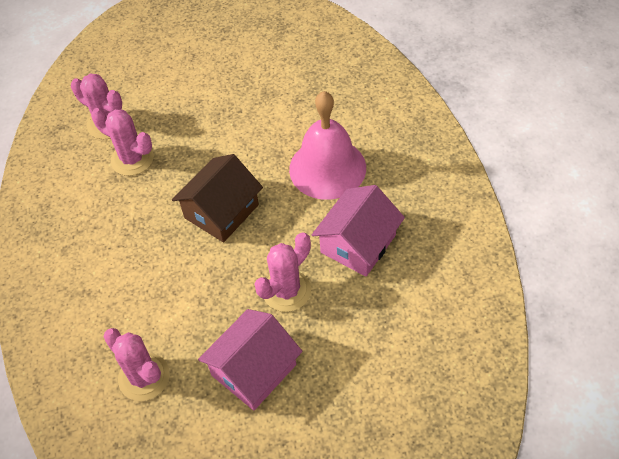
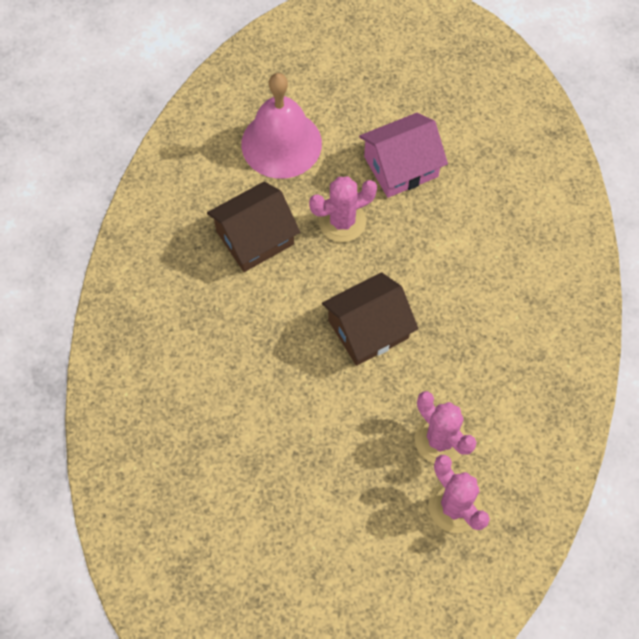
camera: 160 degrees left, 10 degrees up
(144, 377) = (496, 198): pink cactus -> none
(327, 168) = (239, 332): pink bell -> pink bell (281, 143)
(358, 243) = (255, 238): pink house -> brown house

